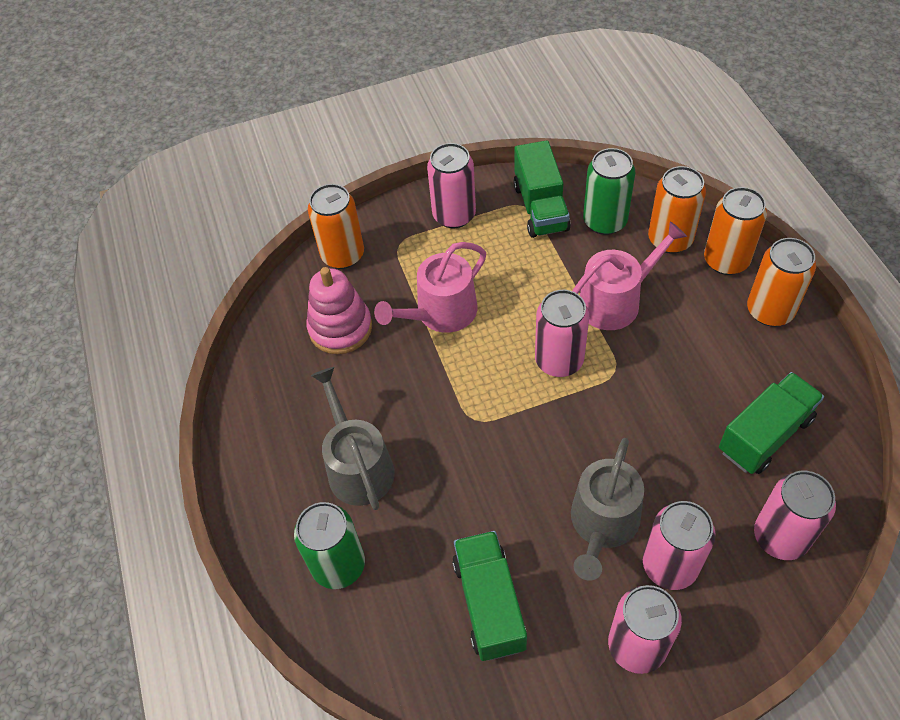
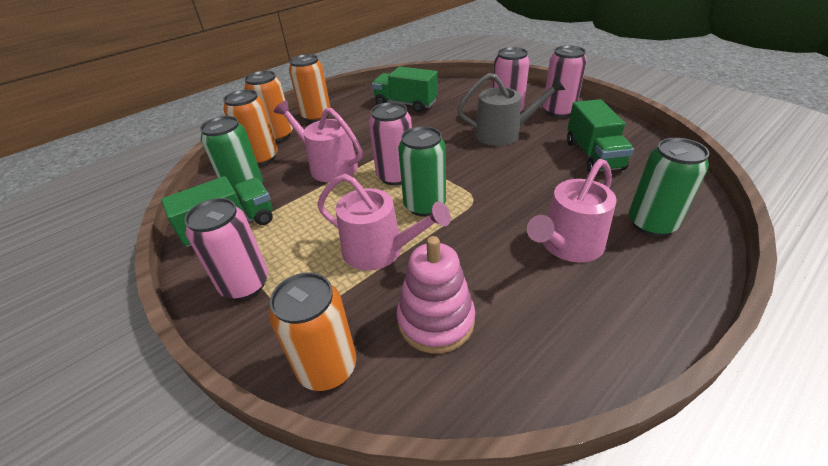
camera: 115 degrees left, 15 degrees down
(358, 466) = (568, 245): grey watering can -> pink watering can
(487, 370) = (424, 205): none -> green can
(489, 604) = (593, 155): green truck -> green truck turned 60 degrees counterclockwise
(780, 537) = (462, 92): pink can -> none

